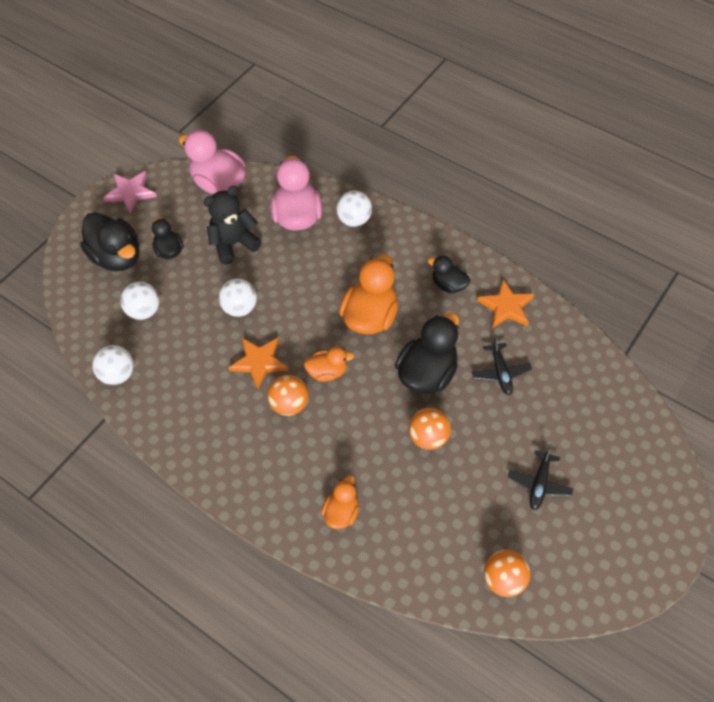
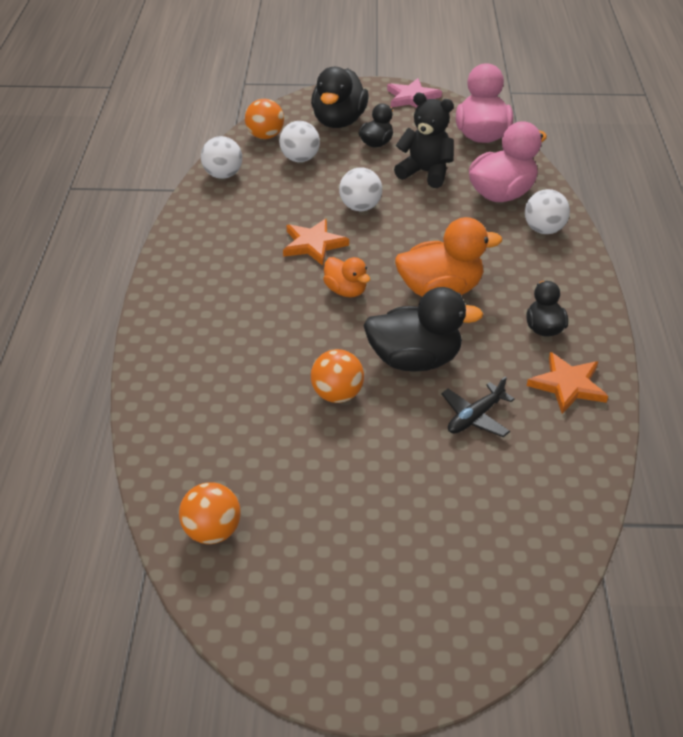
camera: 55 degrees right, 15 degrees down
(289, 404) = (285, 283): orange ball -> orange ball (265, 136)
(341, 512) = (196, 369): orange duck -> none
(539, 484) = (360, 512): black plane -> none

